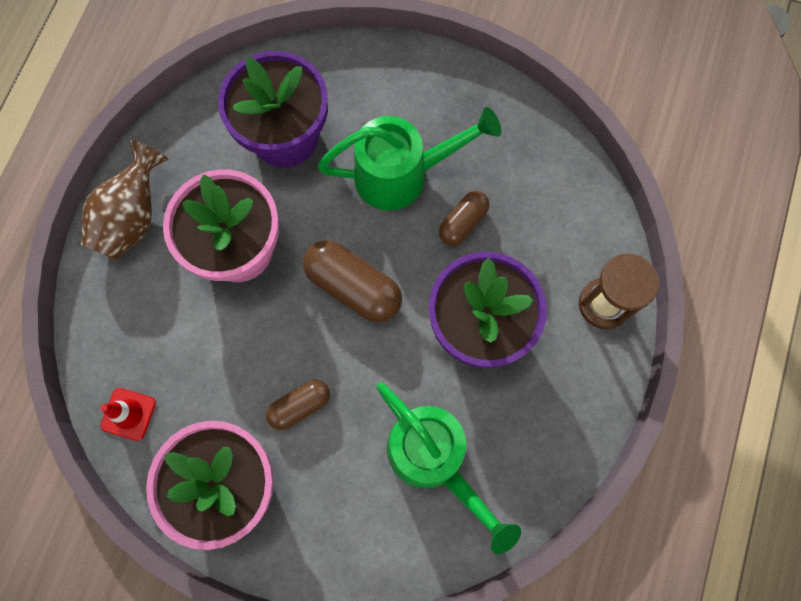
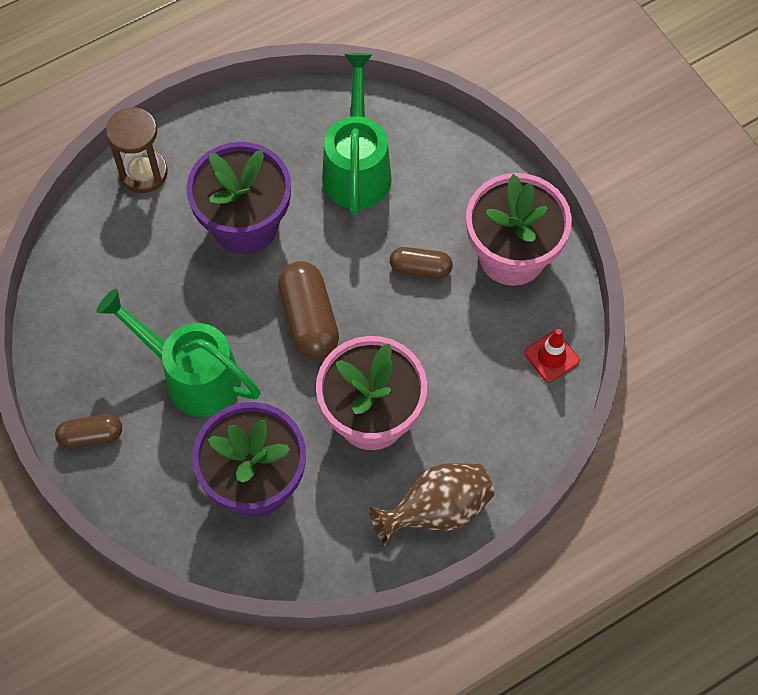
camera: 140 degrees left, 10 degrees down
(463, 222) = (183, 303): brown capsule -> brown capsule (91, 436)

